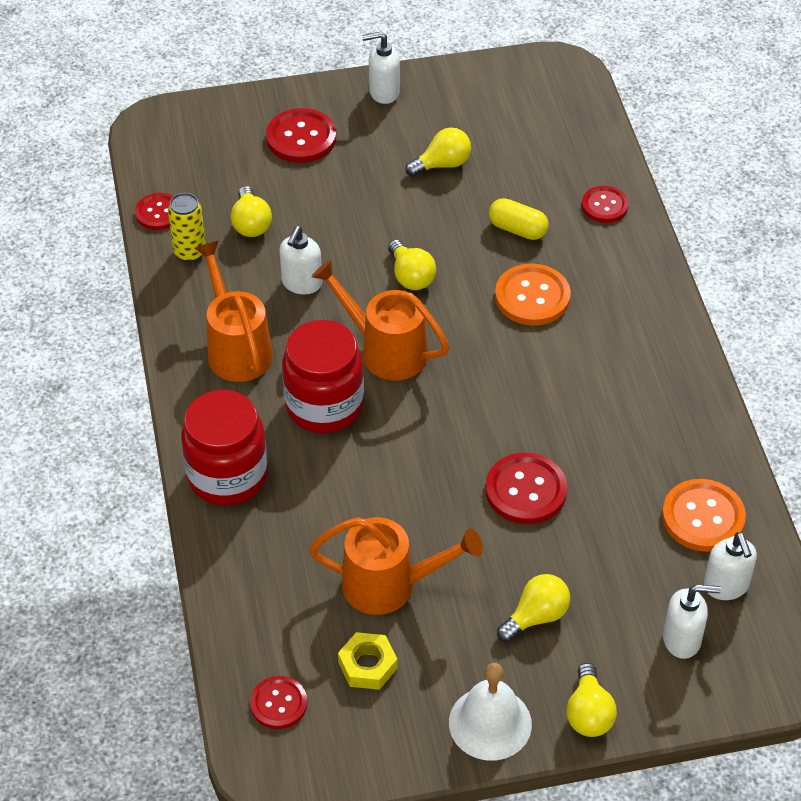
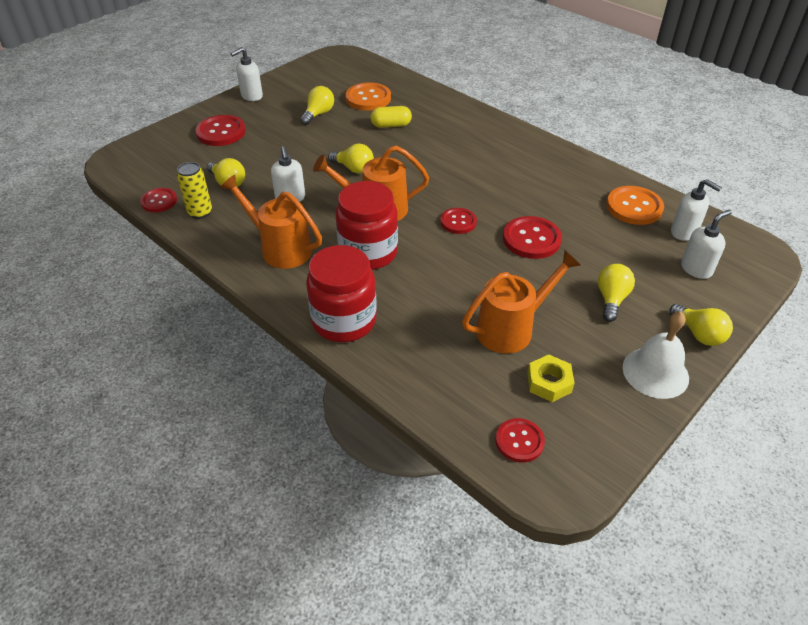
camera: 35 degrees left, 5 degrees down
(532, 297) = (432, 150): orange button -> orange button (368, 98)
(604, 206) = (425, 99): red button -> red button (458, 222)

